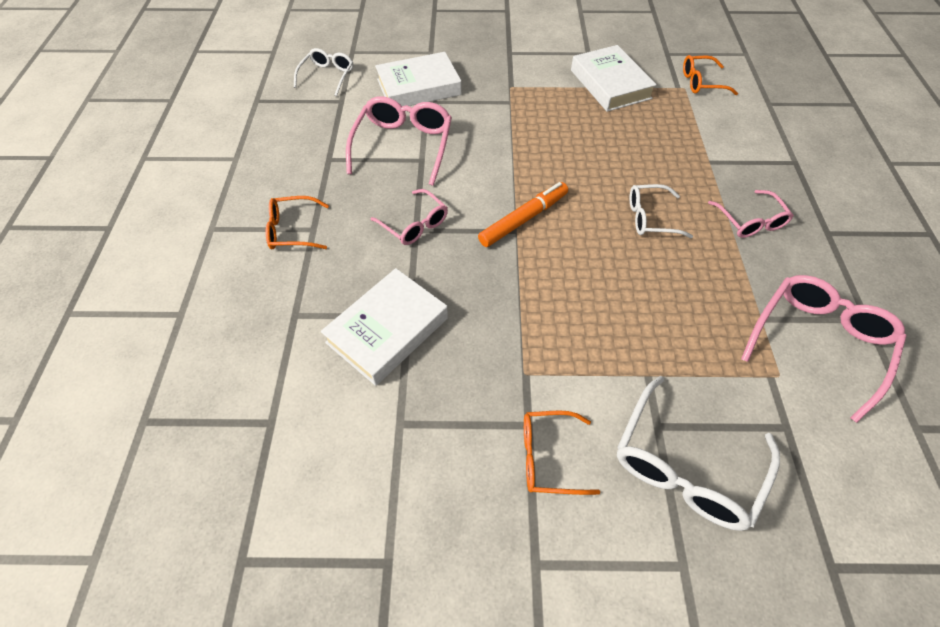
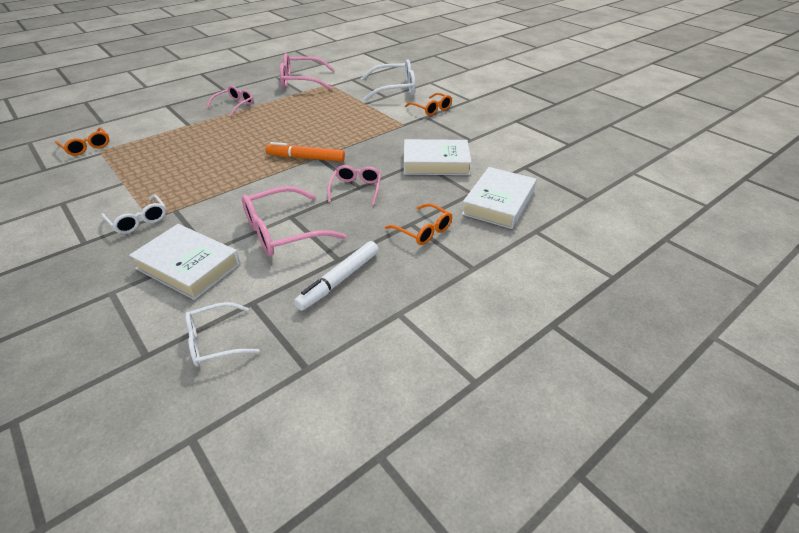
camera: 130 degrees left, 15 degrees down
(306, 148) = (339, 280): none -> white marker
(610, 84) = (113, 178): white book -> white book (498, 203)
(650, 218) = (260, 127): white glasses -> white glasses (138, 220)

